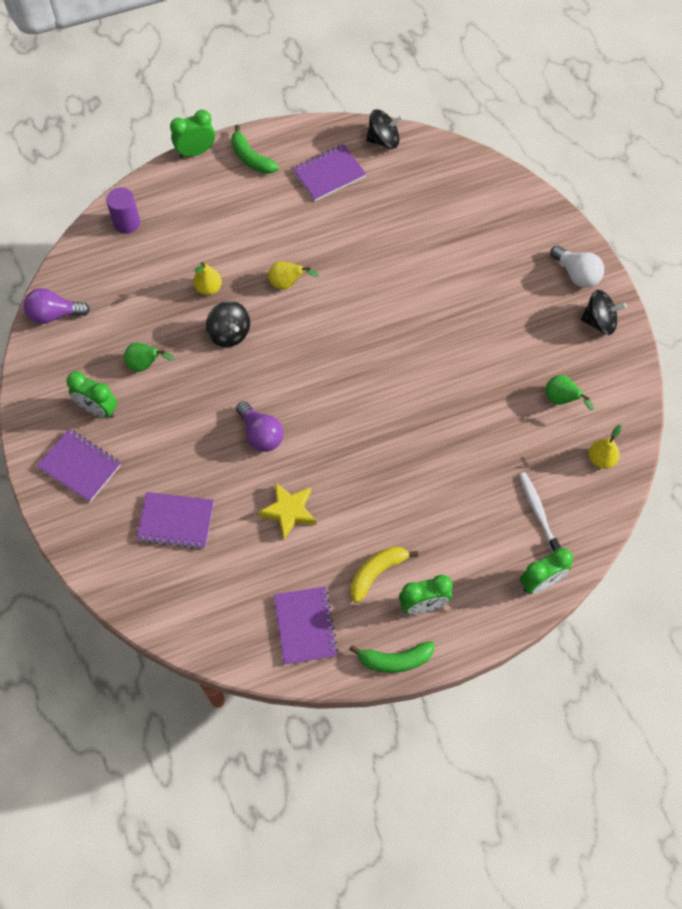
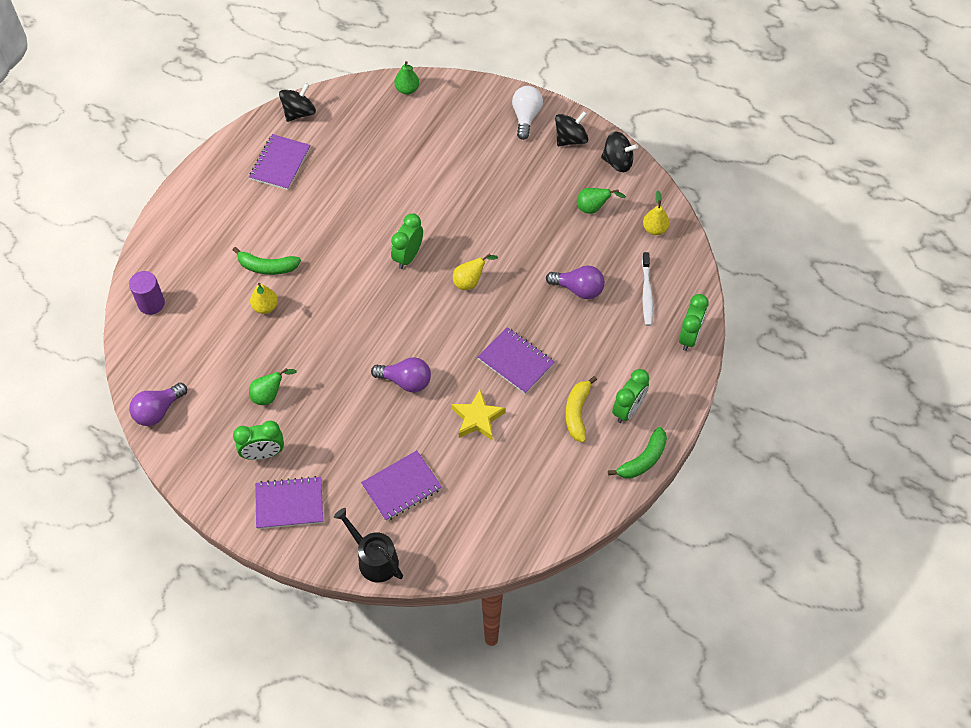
camera: 40 degrees left, 5 degrees down
(100, 564) = (374, 559): none -> black watering can
(196, 152) = (157, 214): green clock -> green clock (408, 256)
(229, 333) = (313, 328): black spinning top -> black spinning top (617, 162)
(251, 158) = (207, 191): green banana -> green banana (267, 267)
(288, 283) = (324, 262): yellow pear -> yellow pear (470, 281)
(305, 626) = (562, 485): purple notebook -> purple notebook (516, 361)
(480, 463) = (578, 289): none -> purple light bulb
(493, 179) = (407, 89): none -> green pear
(538, 512) = (646, 293): white toothbrush -> white toothbrush turned 120 degrees counterclockwise
(576, 274) = (526, 117): white light bulb -> white light bulb turned 90 degrees counterclockwise

